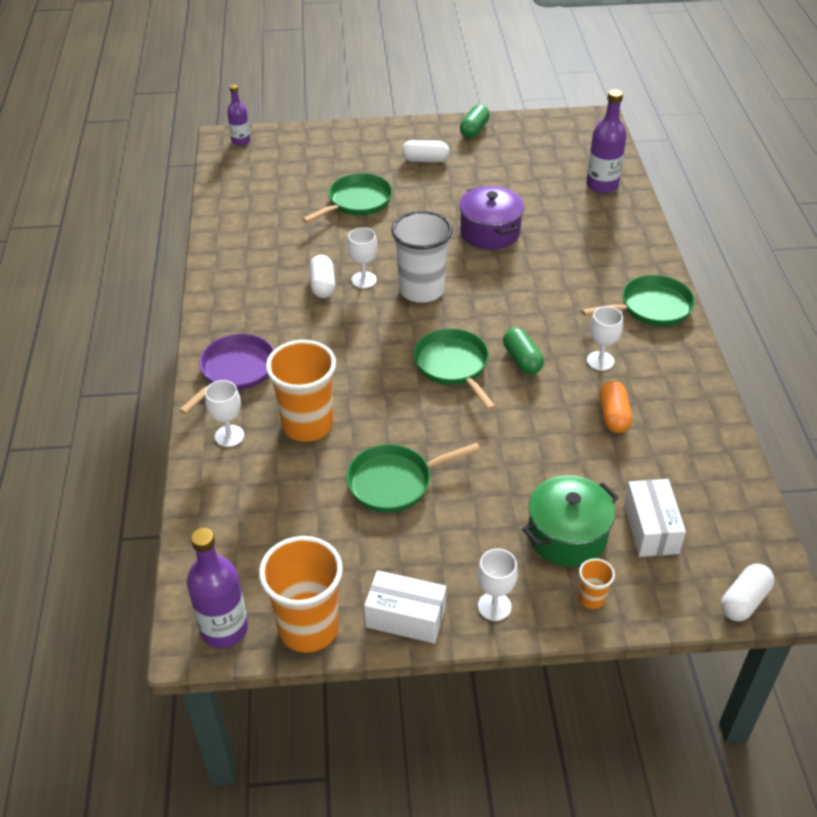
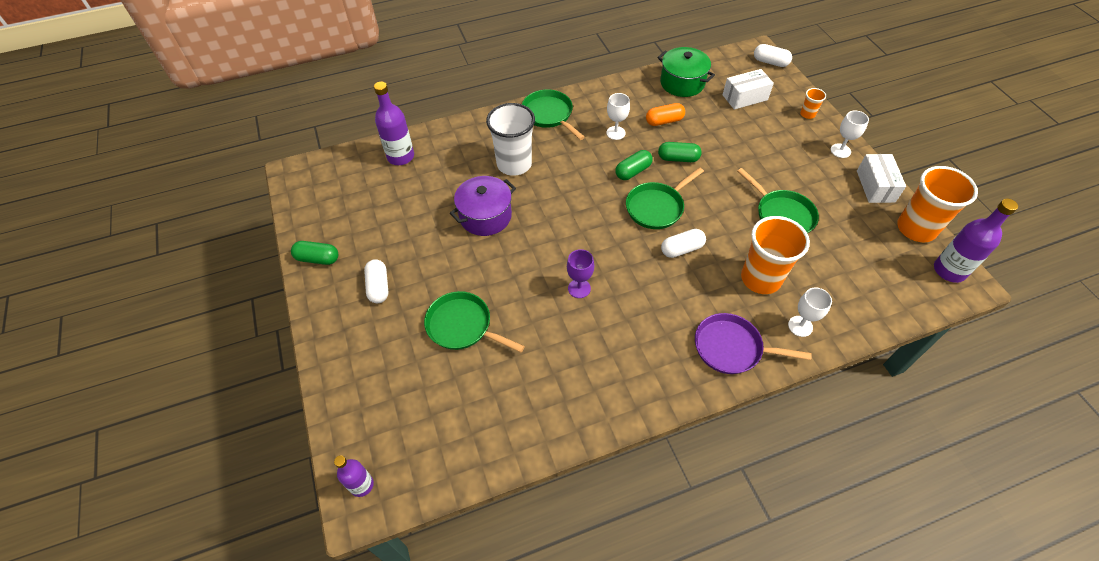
camera: 105 degrees left, 10 degrees up
(322, 285) = (597, 317): white capsule -> white capsule (681, 249)
(364, 280) = (579, 288): white goblet -> purple goblet
(421, 290) = (577, 245): white cup -> white cup (514, 164)
(533, 409) = (678, 158): none -> green capsule
(567, 536) = (772, 129): green pot -> green pot (682, 83)

